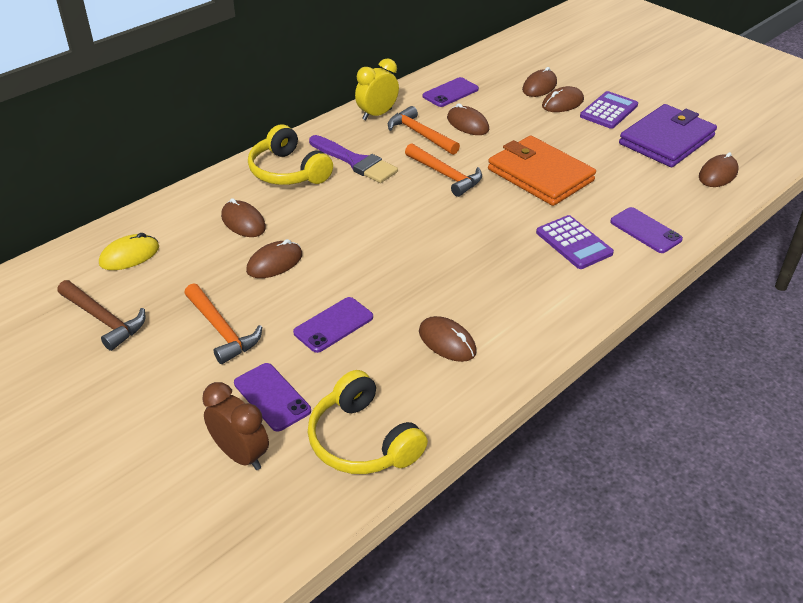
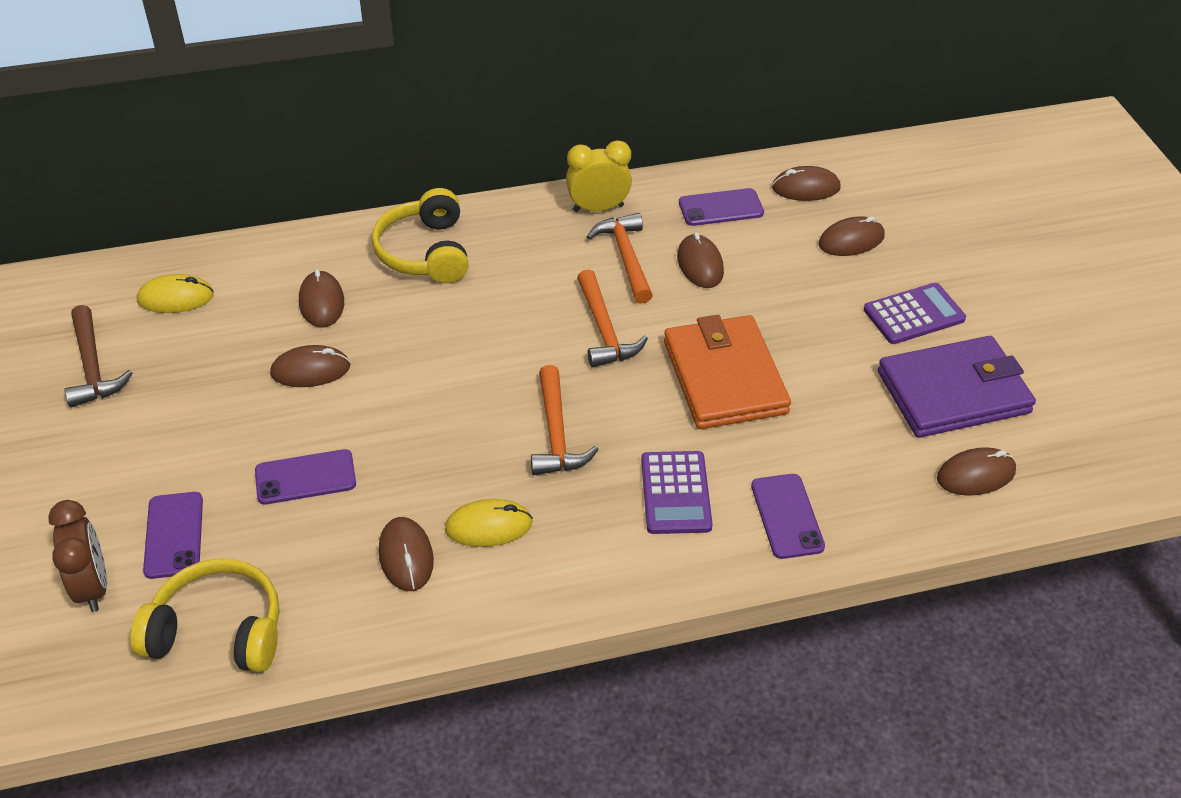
camera: 30 degrees right, 5 degrees up
(222, 330) = (190, 432): orange hammer -> orange hammer (556, 434)
(355, 162) = (513, 268): purple brush -> none
(363, 440) = (218, 631): yellow headphones -> yellow headphones turned 105 degrees clockwise
(482, 304) = (488, 526): none -> yellow mouse
(562, 103) = (859, 278): brown mouse -> brown mouse (805, 188)

